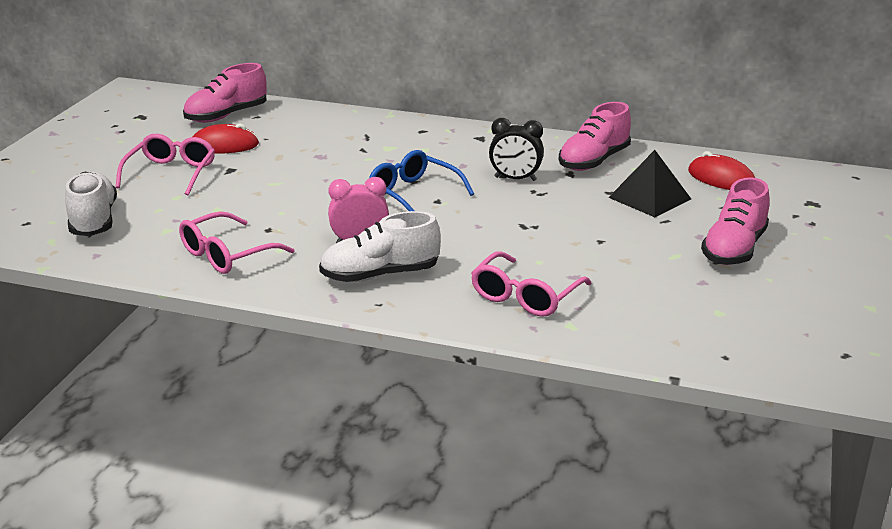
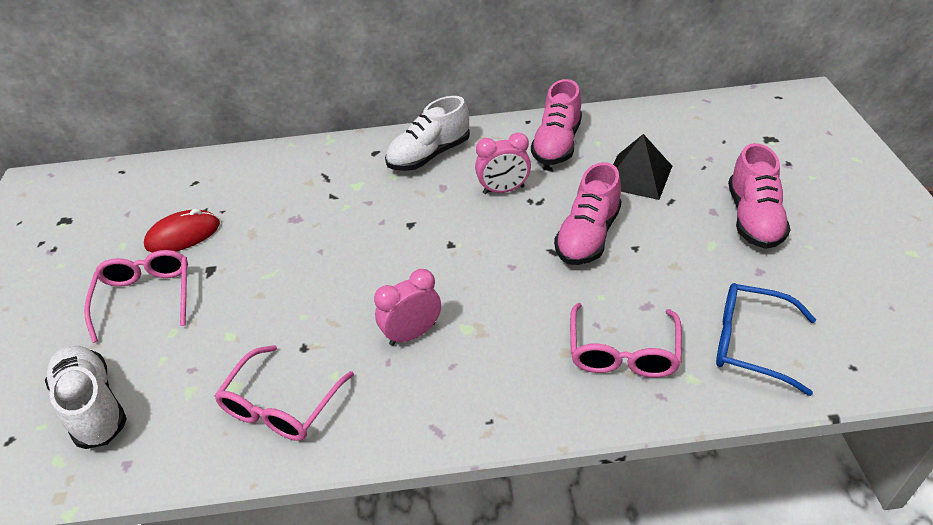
camera: 20 degrees left, 15 degrees up
(226, 116) = (161, 191): pink shoe -> pink shoe (588, 236)
(380, 275) = (463, 375): white shoe -> white shoe (429, 155)
(413, 194) = (421, 243): blue glasses -> blue glasses (750, 343)
(515, 179) = (503, 190): black clock -> pink clock
(721, 178) = (678, 132): red mouse -> none

